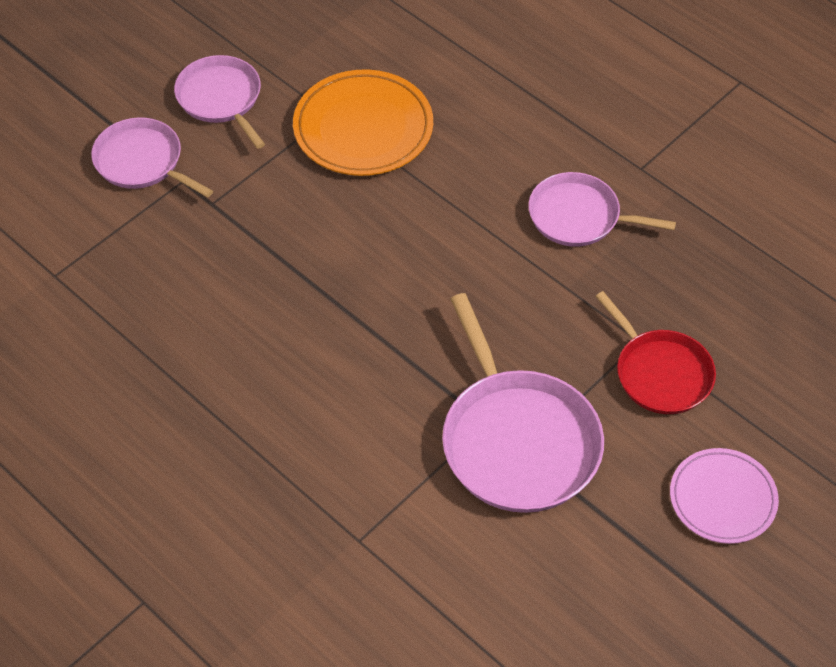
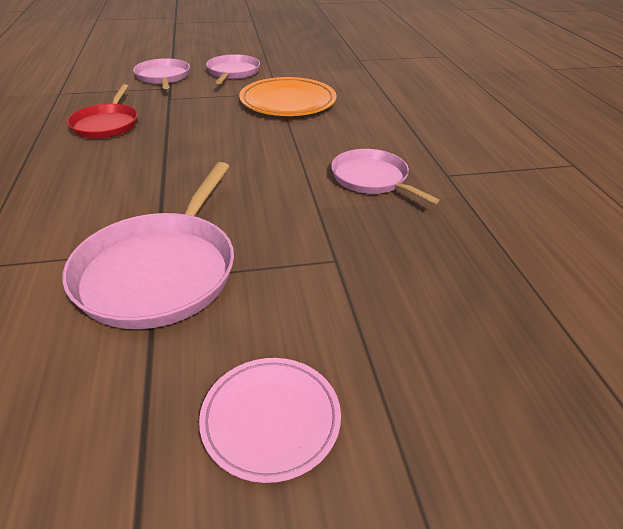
camera: 35 degrees right, 15 degrees down
(660, 373) = (328, 288): red pan -> red pan (106, 124)

